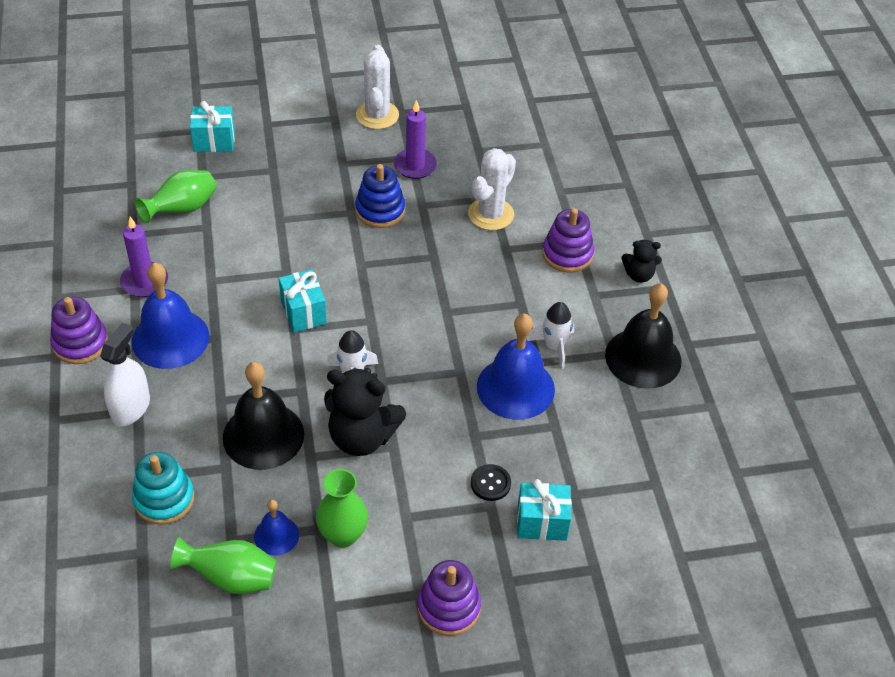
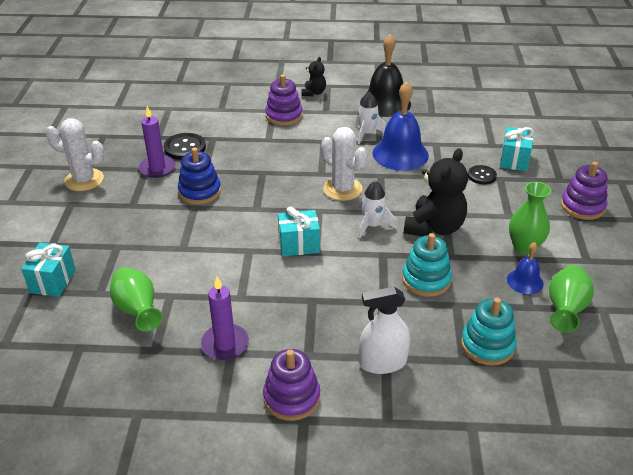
camera: 75 degrees left, 10 degrees down
(130, 408) = (383, 362): white spray bottle -> white spray bottle turned 45 degrees counterclockwise
(170, 338) = (304, 330): blue bell -> none
(263, 435) = (426, 280): black bell -> turquoise stacking toy
(463, 178) = (185, 148): none -> black button
(491, 214) = (230, 141): white cactus -> white cactus (342, 189)

